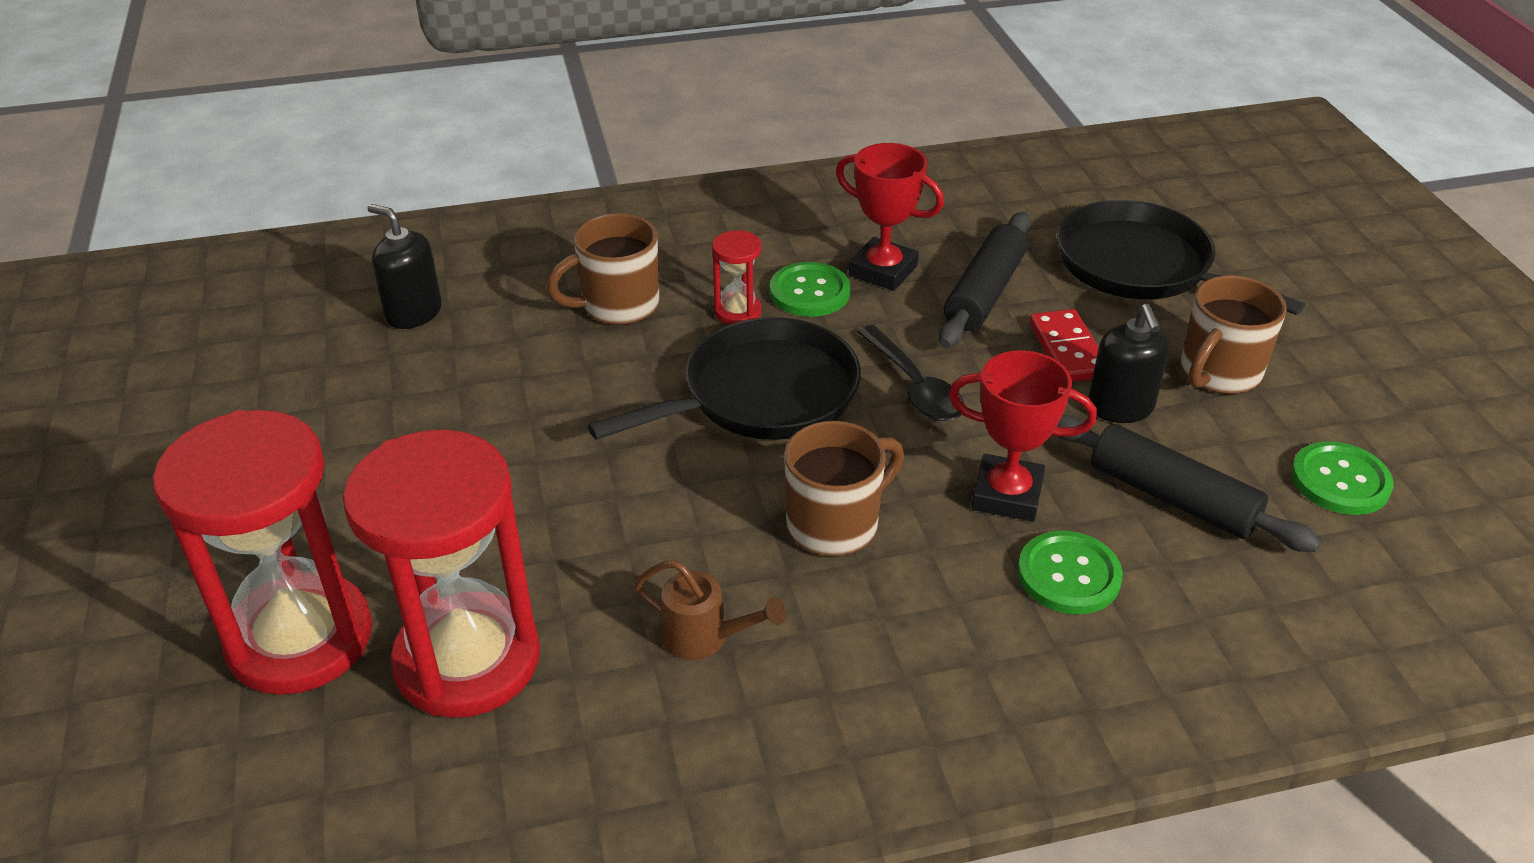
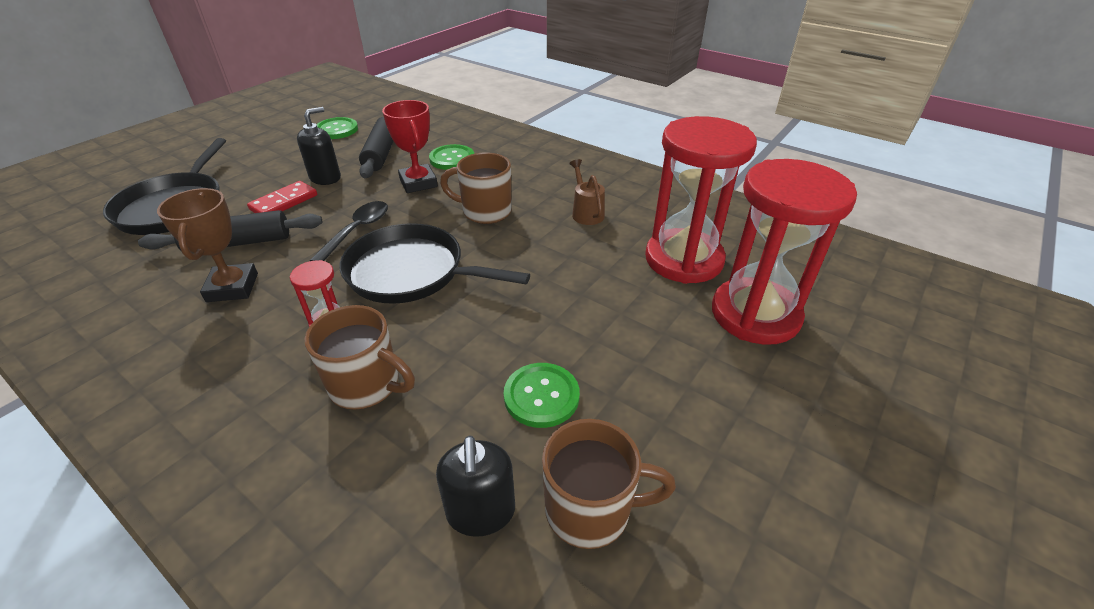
camera: 130 degrees left, 0 degrees up
(809, 292) = (282, 305): green button -> green button (541, 396)
(883, 270) = (232, 287): red trophy -> brown trophy
(1218, 373) = (275, 165): brown mug -> brown mug (591, 509)

